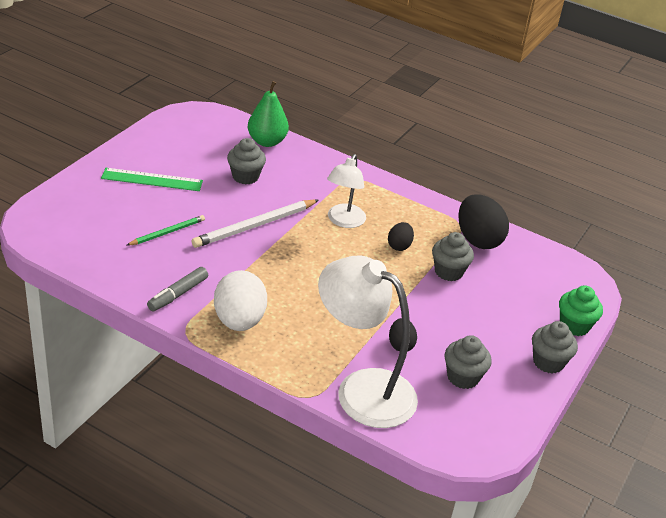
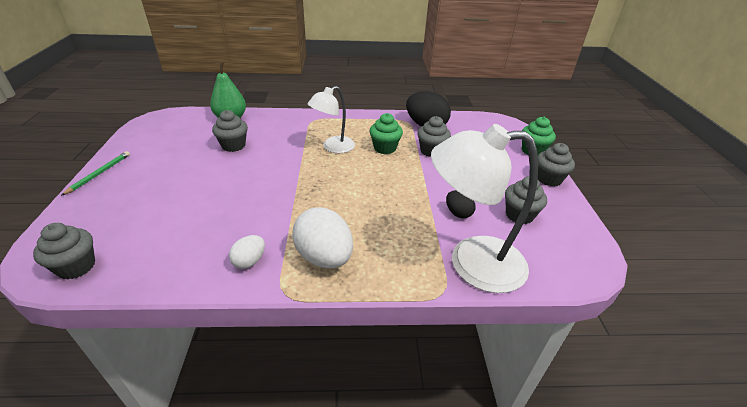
camera: 30 degrees left, 0 degrees up
(54, 237) = (76, 266): none -> grey cupcake
(152, 180) = (152, 176): green ruler -> none
(167, 232) = (198, 212): green pencil -> green pencil (99, 173)
(178, 294) = (249, 261): grey marker -> white egg
(255, 226) = (271, 176): white pencil -> none
(343, 221) = (333, 147): white lamp -> white lamp turned 60 degrees clockwise
(399, 246) = (385, 148): black egg -> green cupcake

